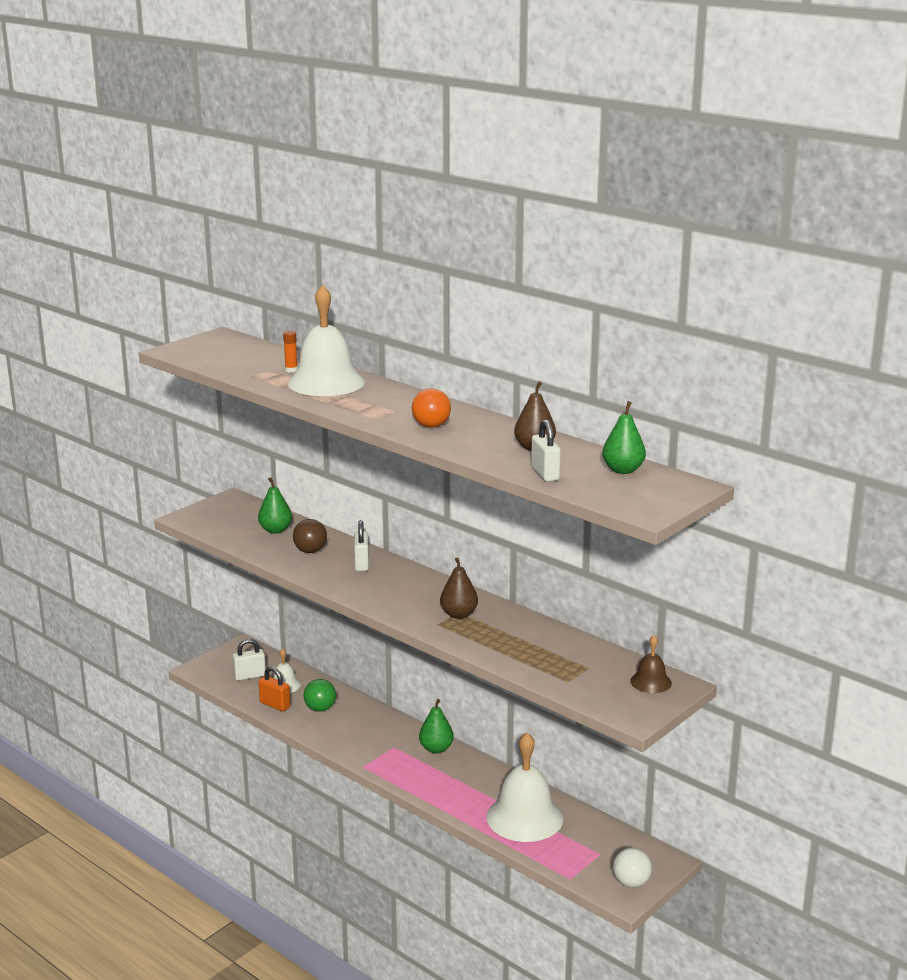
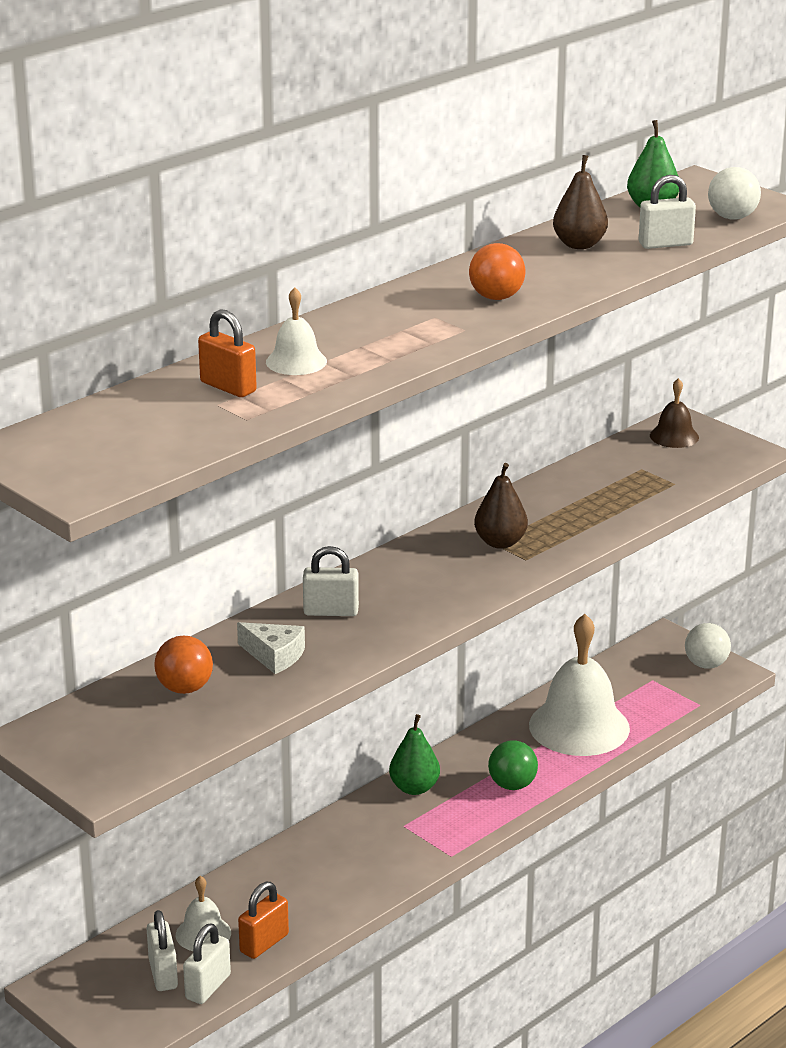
camera: 85 degrees left, 5 degrees up
(237, 690) = (208, 987): none -> white padlock
(275, 530) = (185, 688): green pear -> orange ball
(291, 370) = (228, 387): orange glue stick -> orange padlock
(310, 551) = (274, 655): brown ball -> white cheese
(320, 709) = (286, 895): green ball -> green ball (512, 785)
(326, 382) = (296, 361): white bell -> white bell, size x0.48
(611, 497) = (732, 217): none -> white ball

